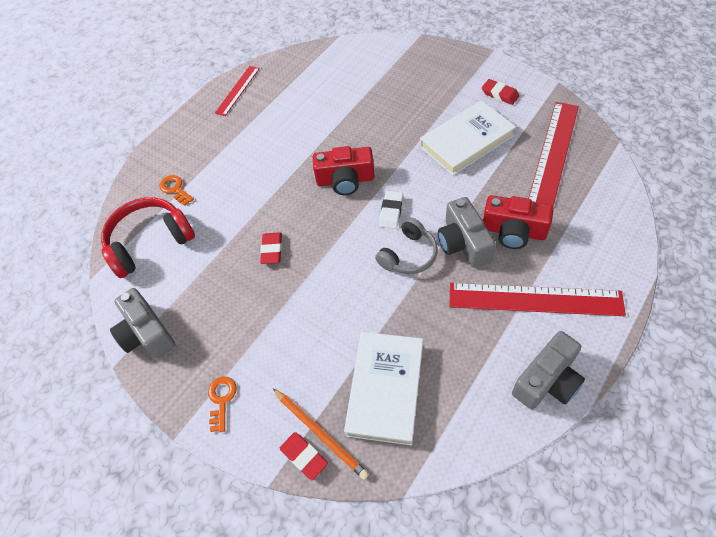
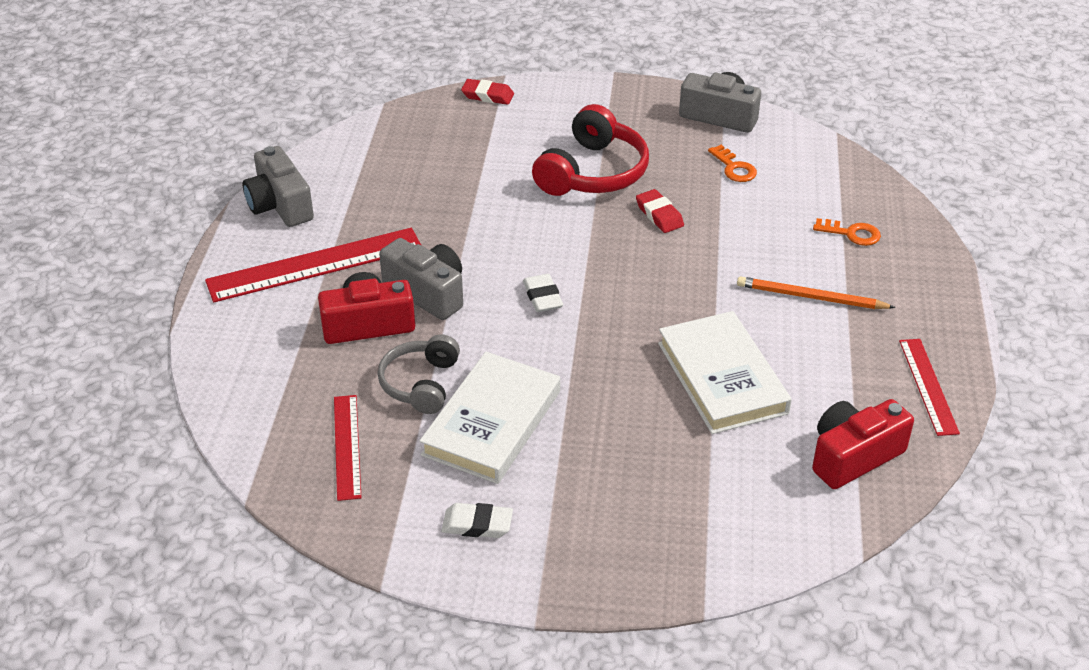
camera: 145 degrees right, 15 degrees down
(150, 242) = (812, 178): red headphones -> red headphones (593, 173)
(221, 400) = (595, 101): orange key -> orange key (734, 168)
(320, 433) = (483, 111): orange pencil -> orange pencil (810, 297)
(345, 180) = (634, 313): red camera -> red camera (853, 456)
(385, 389) = (442, 153): white book -> white book (722, 378)
(408, 255) = (489, 260): grey headphones -> grey headphones (421, 384)
(500, 94) = (477, 524): red eraser -> white eraser
(547, 381) = (280, 205): grey camera -> grey camera turned 45 degrees counterclockwise
(553, 153) = (347, 446): red ruler -> red ruler, size x0.57

